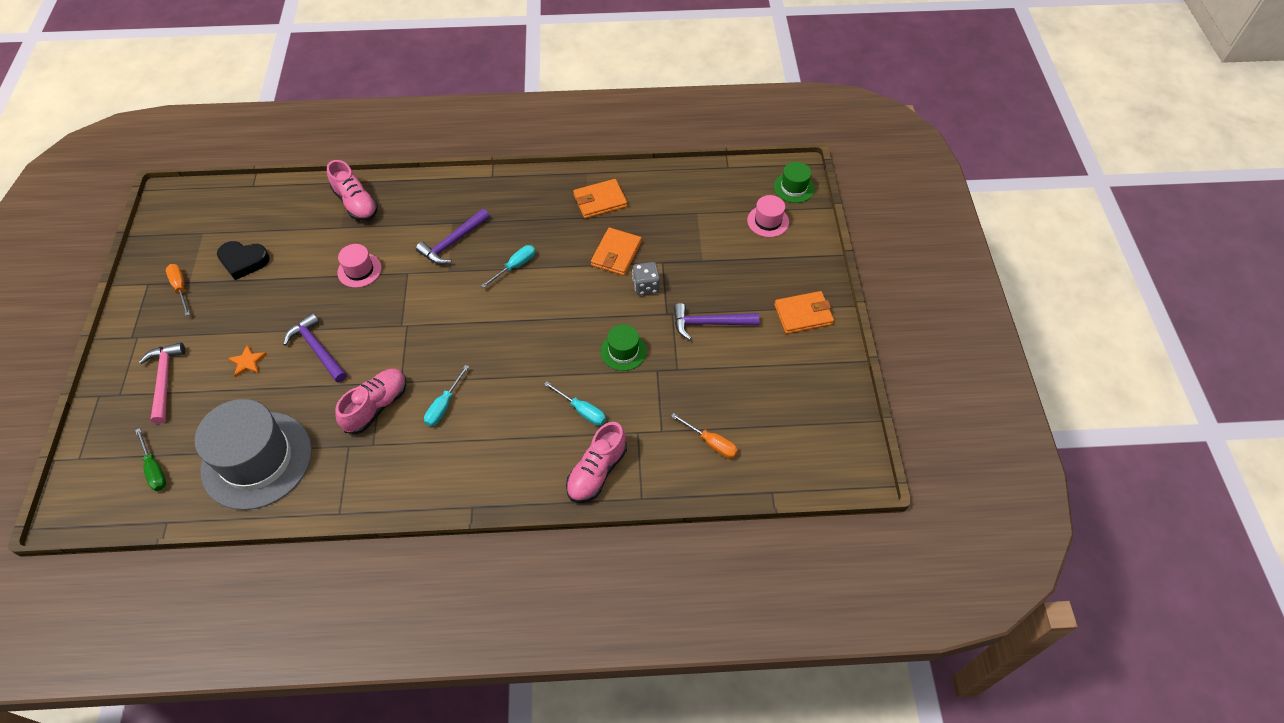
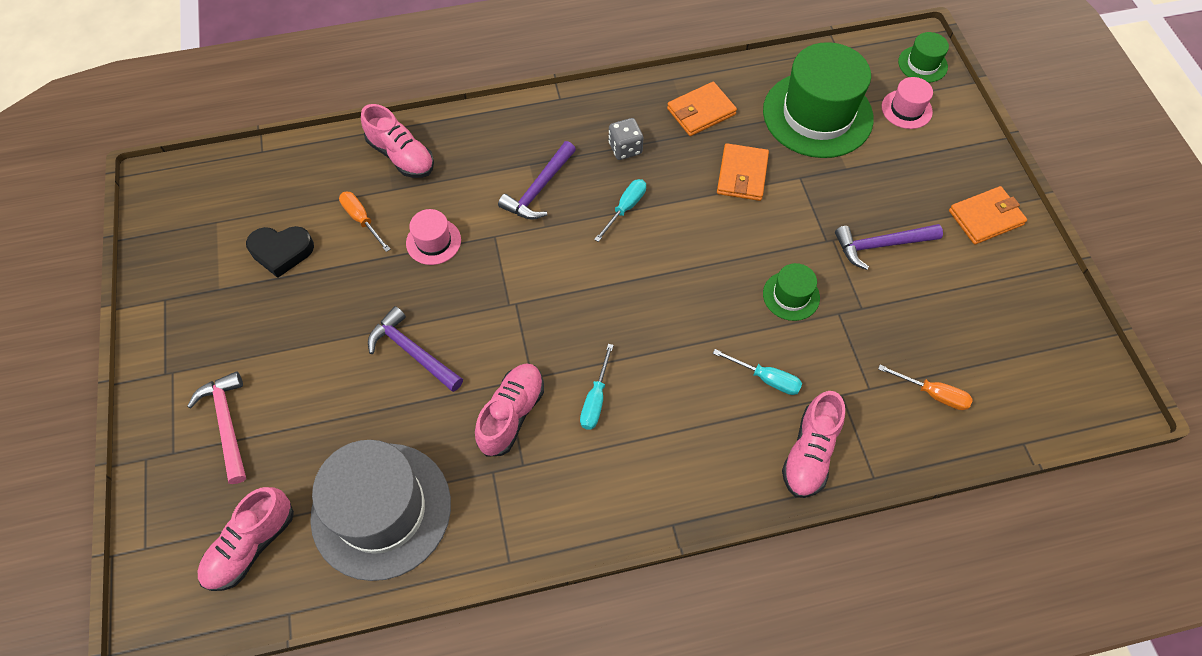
camera: 10 degrees left, 5 degrees up
(154, 469) = (251, 545): green screwdriver -> pink shoe
(180, 288) = (210, 299): orange screwdriver -> orange screwdriver (362, 220)
(248, 362) = (328, 383): orange star -> none
(646, 286) = (790, 210): grey dice -> grey dice (625, 148)
(693, 216) = (817, 114): none -> green hat

